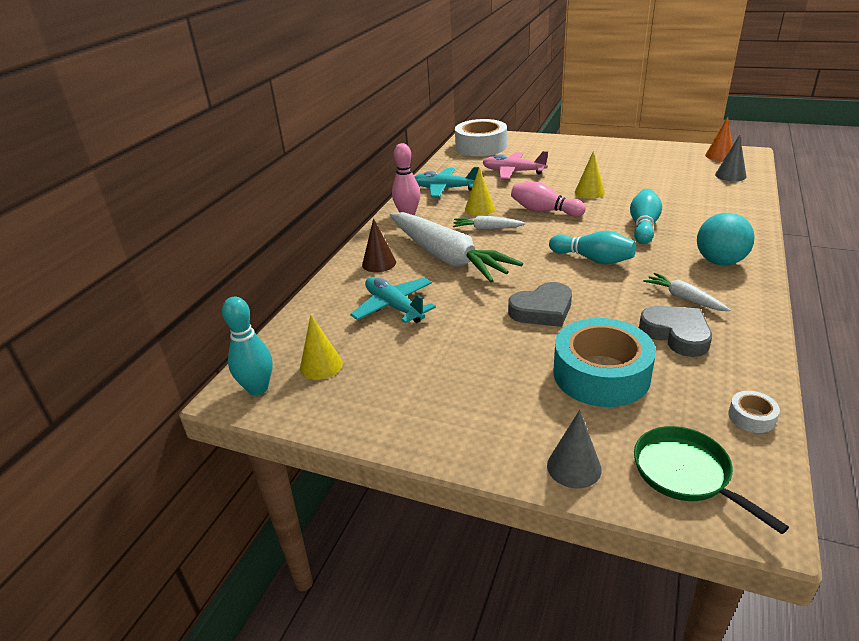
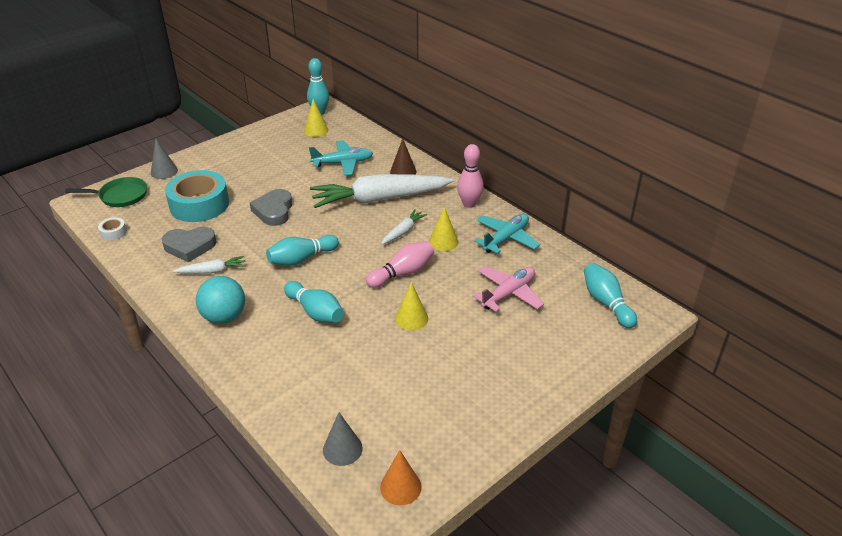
camera: 115 degrees right, 5 degrees up
(481, 146) = (606, 303): white tape -> turquoise bowling pin

